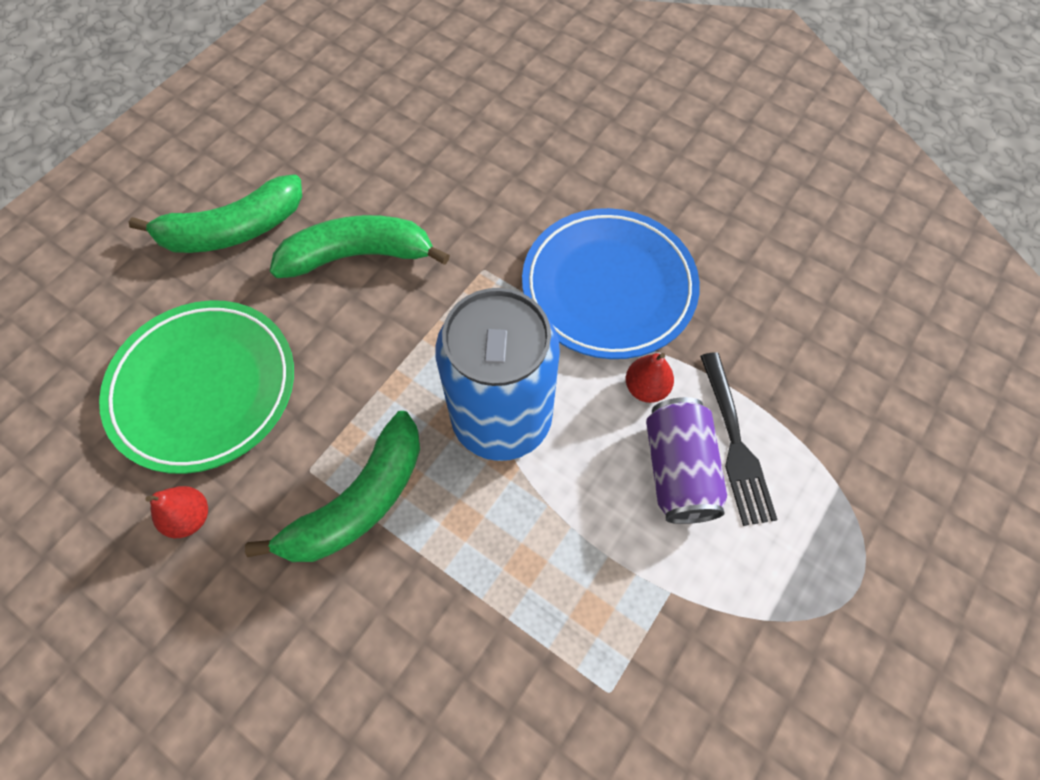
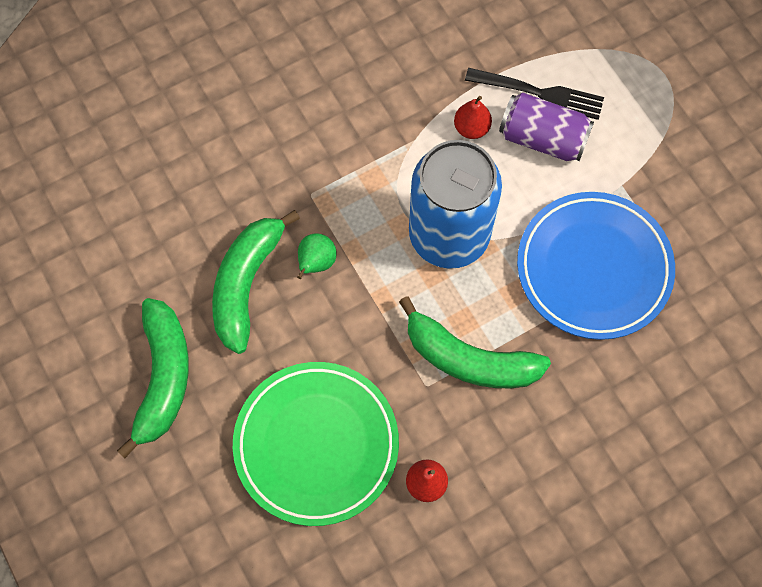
camera: 65 degrees left, 5 degrees up
(358, 502) = (469, 359): green banana -> green banana turned 135 degrees clockwise
(408, 305) = (316, 263): none -> green pear
(608, 287) = (375, 113): blue plate -> blue plate (593, 268)

